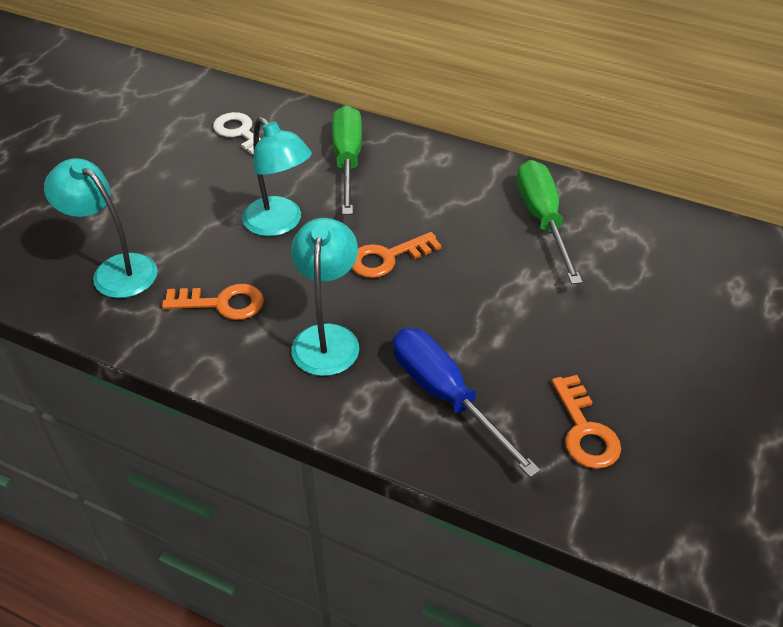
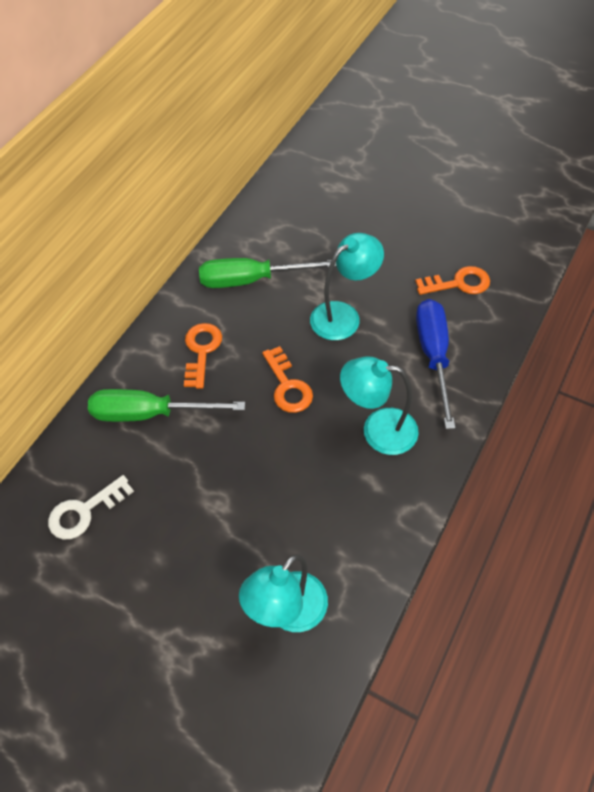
camera: 85 degrees left, 10 degrees up
(222, 303) = (336, 511): orange key -> orange key (201, 351)
(279, 224) = (235, 469): turquoise lamp -> turquoise lamp (343, 315)
(445, 396) = (433, 356): blue screwdriver -> blue screwdriver turned 120 degrees clockwise

